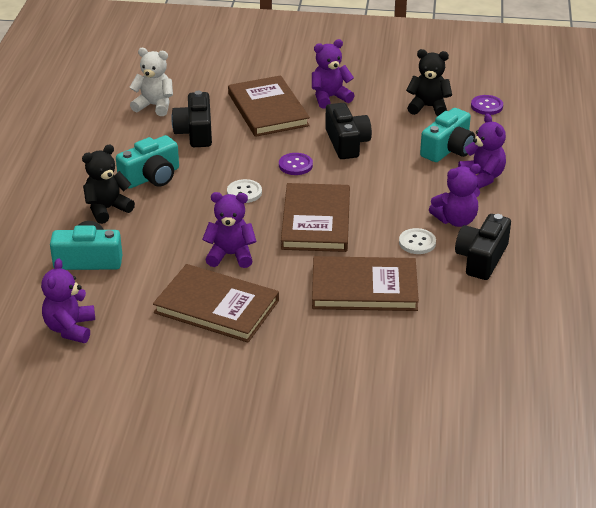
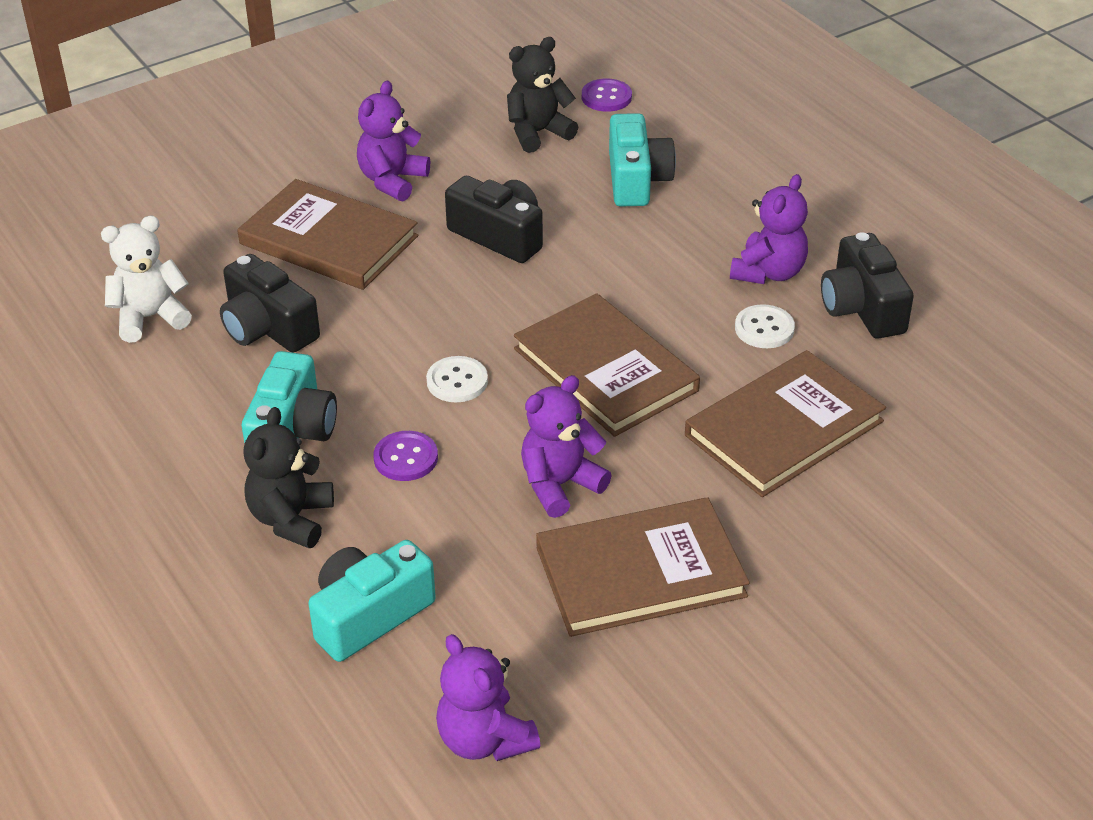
camera: 40 degrees left, 5 degrees up
(295, 165) = (474, 303): purple button -> purple button (406, 458)
(482, 177) = (725, 198): purple teddy bear -> none

